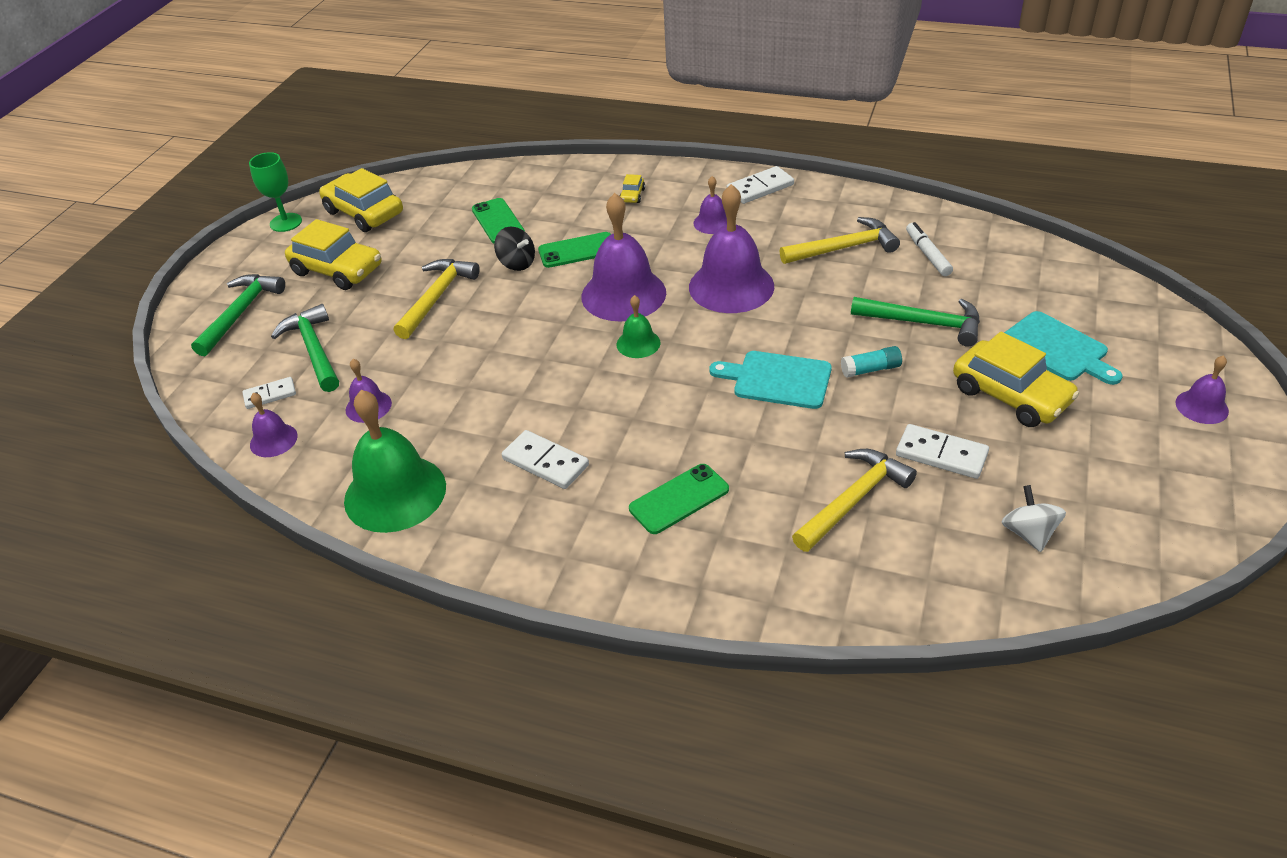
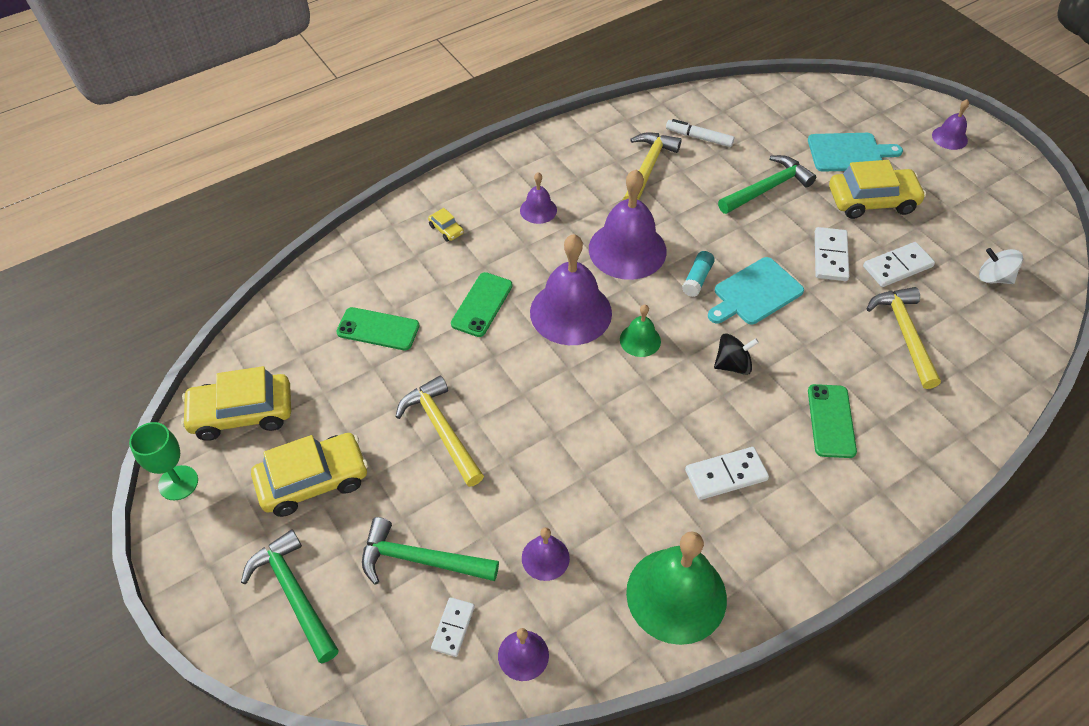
camera: 55 degrees left, 10 degrees up
(517, 263) = (454, 351): black spinning top -> black spinning top (732, 365)
(760, 188) = (526, 159): white domino -> white domino (830, 256)
(871, 369) = (789, 243): turquoise glue stick -> turquoise glue stick (697, 279)

